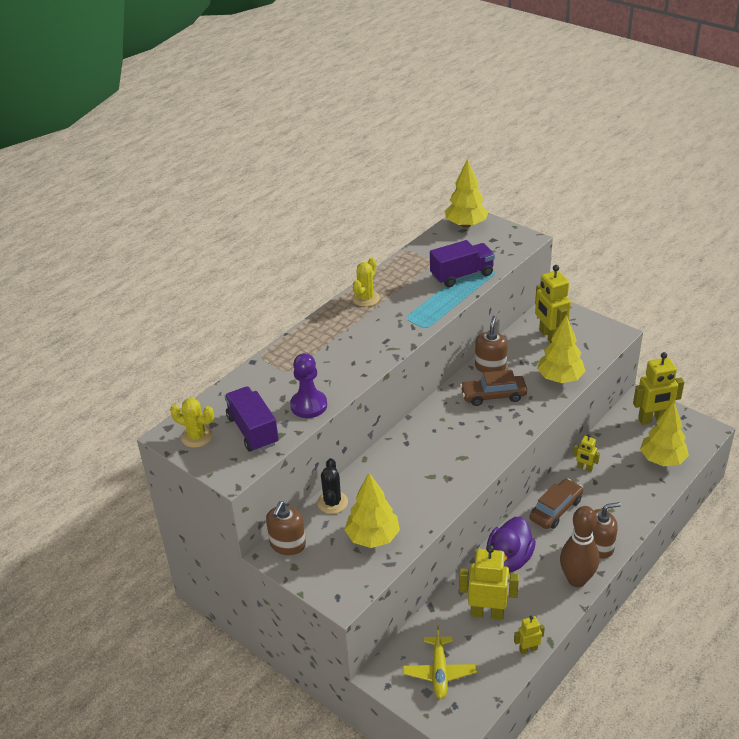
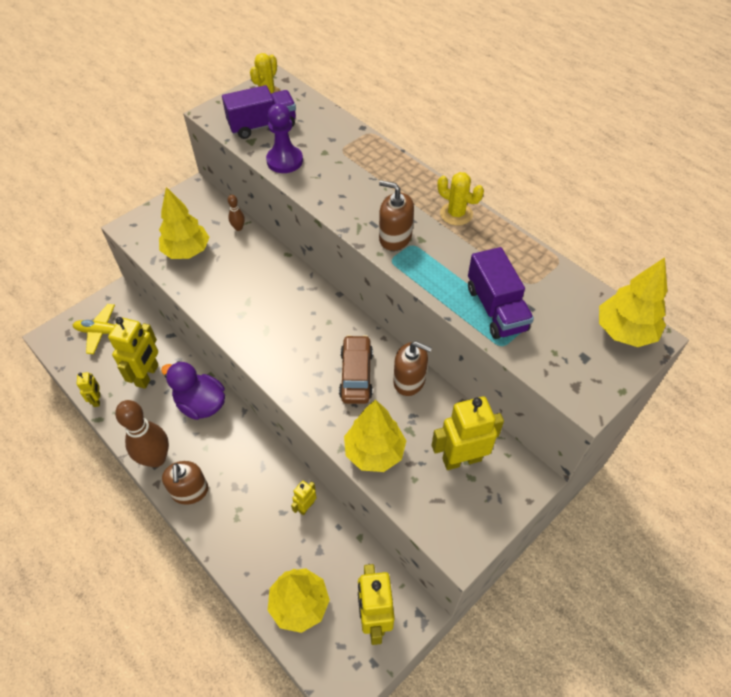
camera: 95 degrees right, 15 degrees up
(287, 544) = (201, 198): brown soap dispenser -> brown soap dispenser (395, 238)
(332, 502) = (238, 228): black cactus -> brown bowling pin
(556, 510) = (252, 461): brown car -> none

